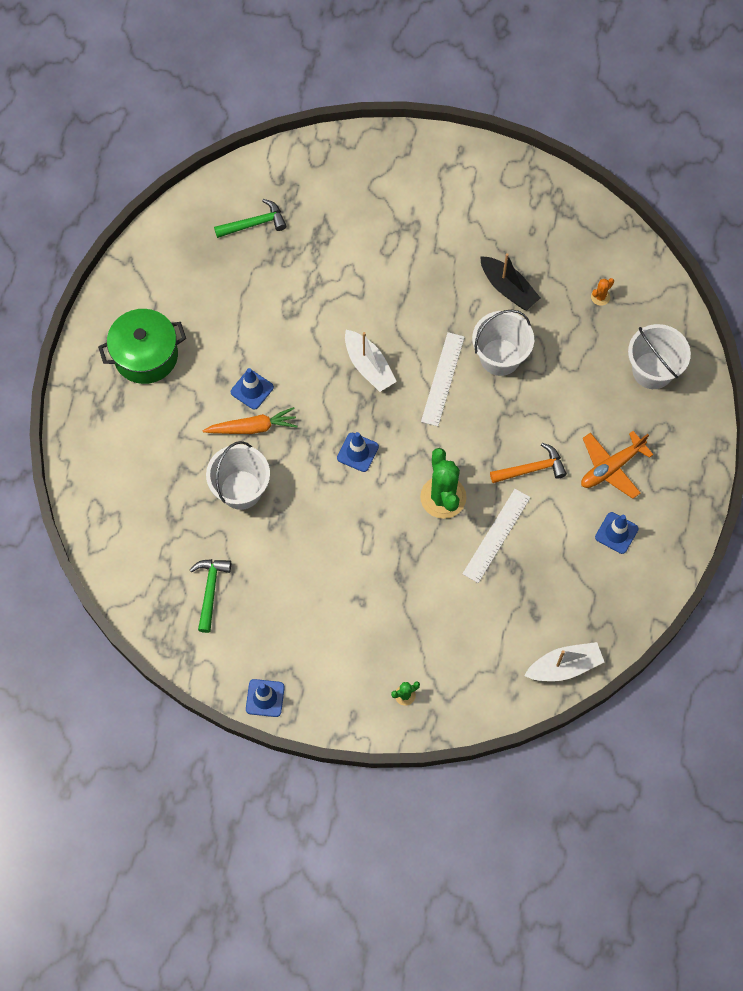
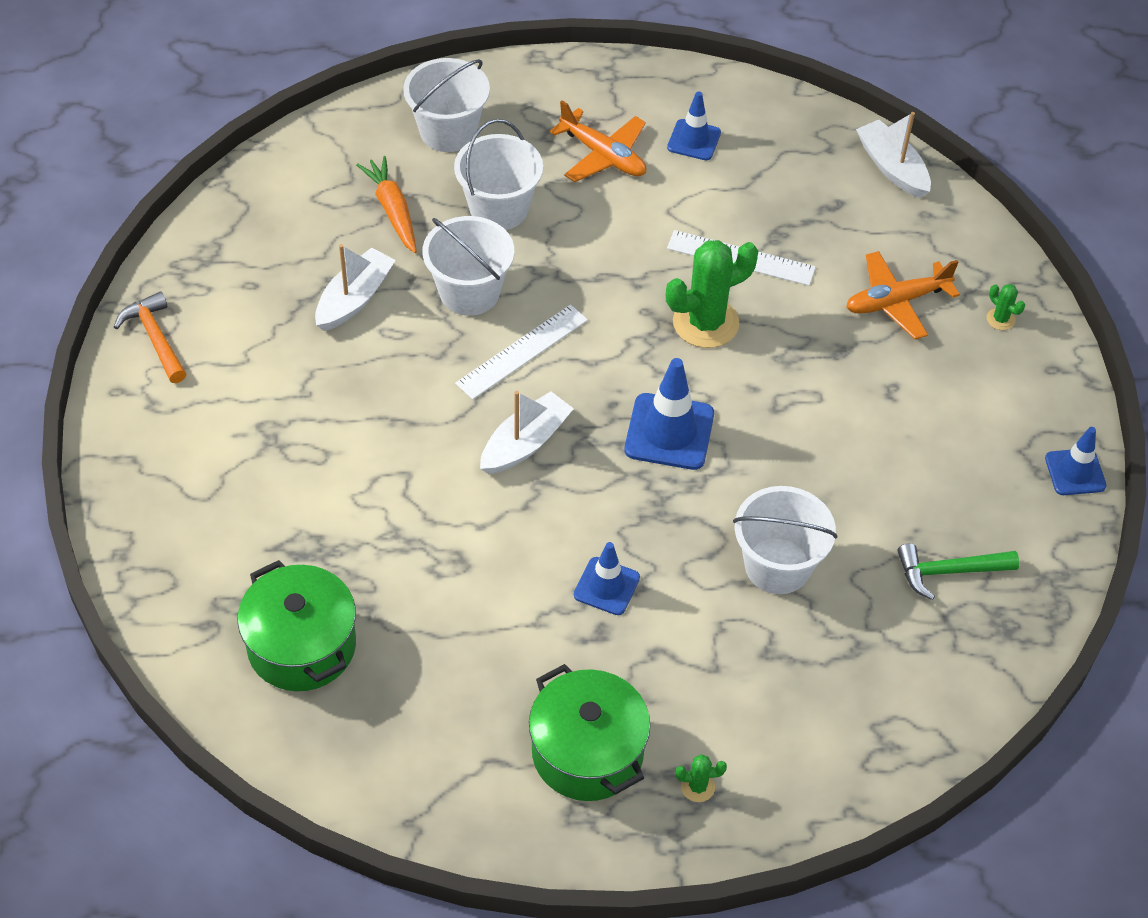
camera: 105 degrees left, 15 degrees down
(108, 407) = (698, 787): none -> green cactus
(252, 427) = (670, 572): orange carrot -> orange carrot (392, 210)
(254, 223) = (302, 646): green hammer -> green pot
(357, 452) = (669, 432): blue traffic cone -> blue traffic cone, size x1.57
(435, 628) = (896, 302): none -> orange plane
(443, 379) = (522, 351): white ruler -> white ruler turned 45 degrees counterclockwise
(508, 288) = (354, 298): black boat -> white boat
(532, 469) = (631, 235): orange hammer -> orange hammer (155, 338)
(572, 389) = (499, 209): none -> white bucket
(600, 297) = (346, 197): orange cactus -> none

